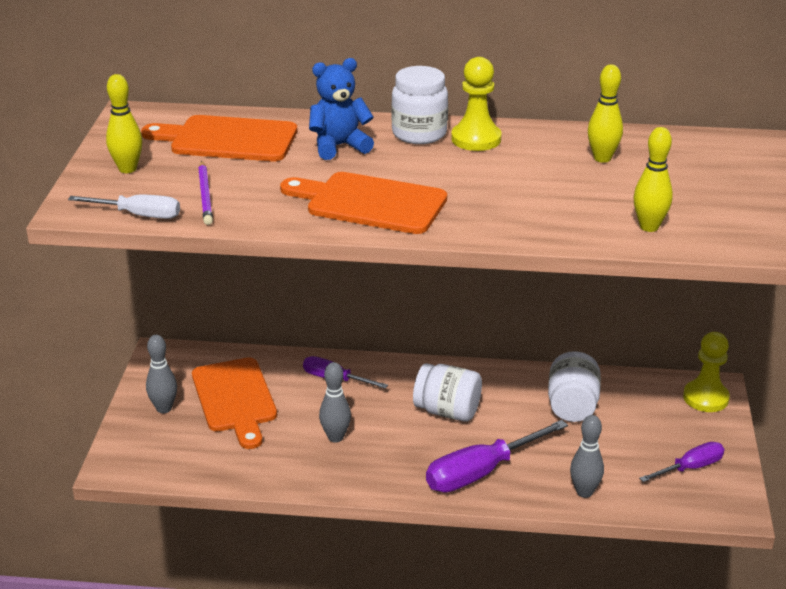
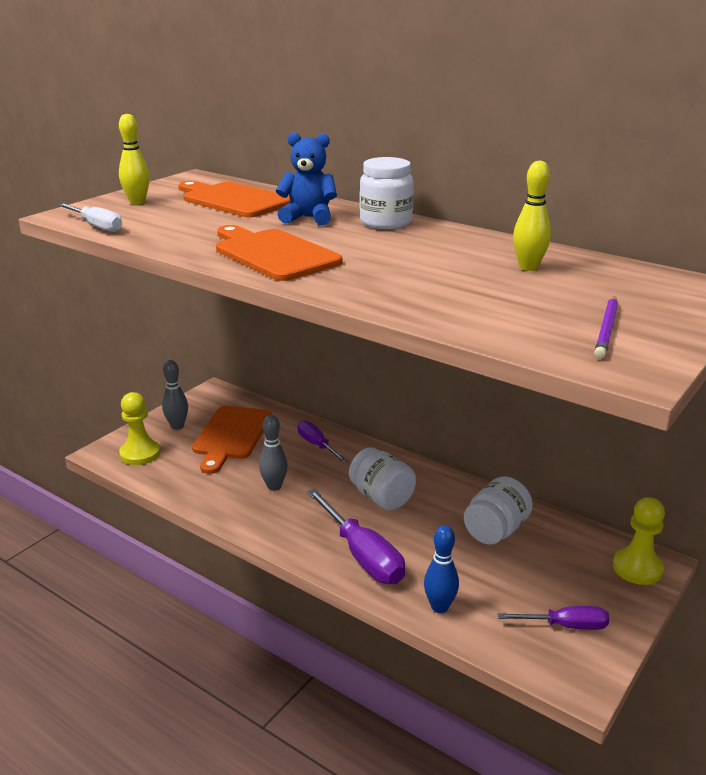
camera: 30 degrees right, 5 degrees down
(205, 195) = (161, 225): purple pencil -> purple pencil (606, 329)
(476, 139) = (429, 234): yellow pawn -> yellow pawn (140, 454)
(481, 472) = (362, 555): purple screwdriver -> purple screwdriver turned 120 degrees counterclockwise
(584, 492) = (439, 607): grey bowling pin -> blue bowling pin
(649, 227) = (501, 323): yellow bowling pin -> none

